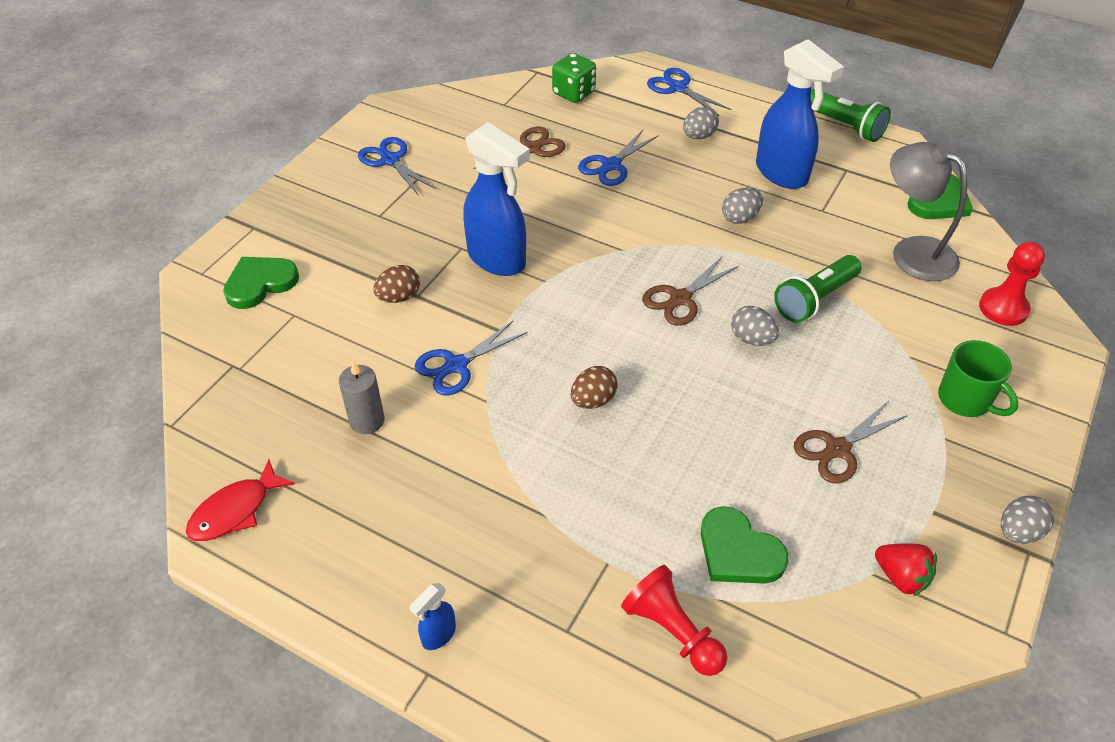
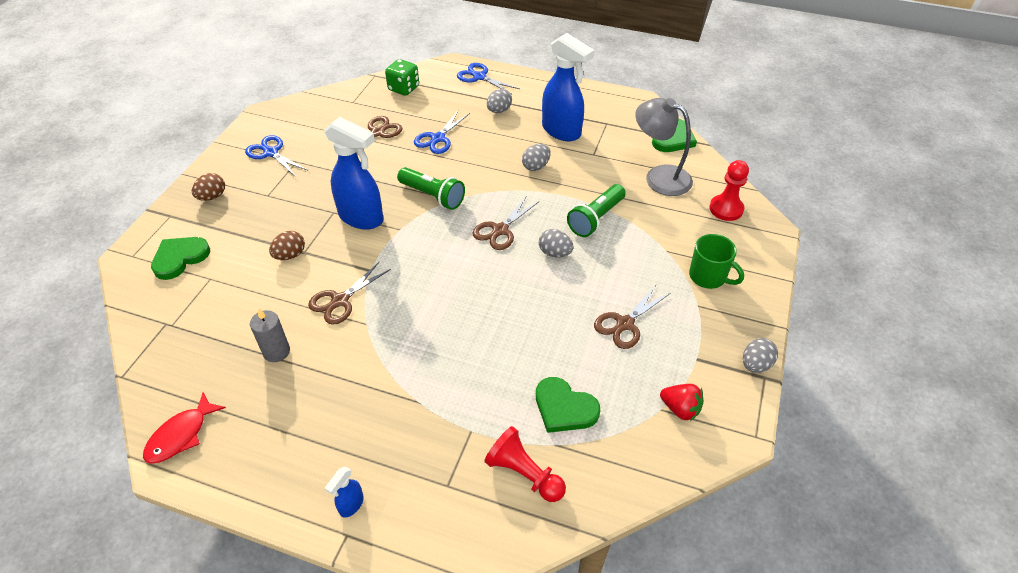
camera: 10 degrees left, 0 degrees up
(456, 365) = (340, 301): blue scissors -> brown scissors
(593, 400) = (445, 313): brown egg -> brown egg (212, 197)
(844, 126) = (601, 92): green flashlight -> green flashlight (433, 196)

